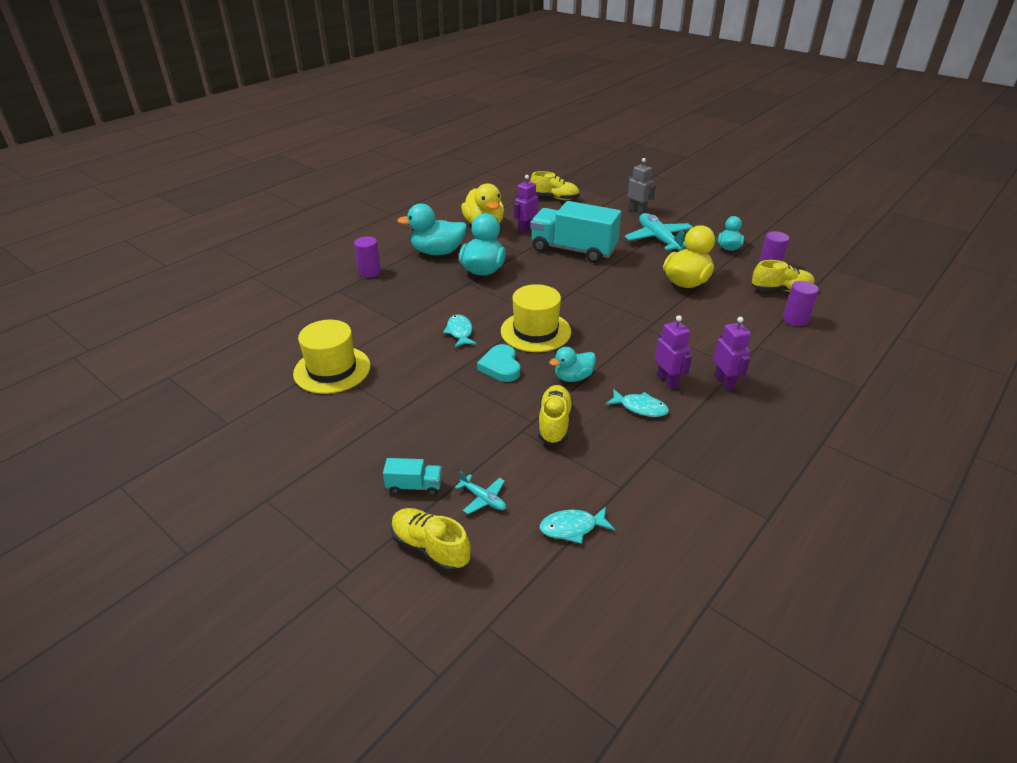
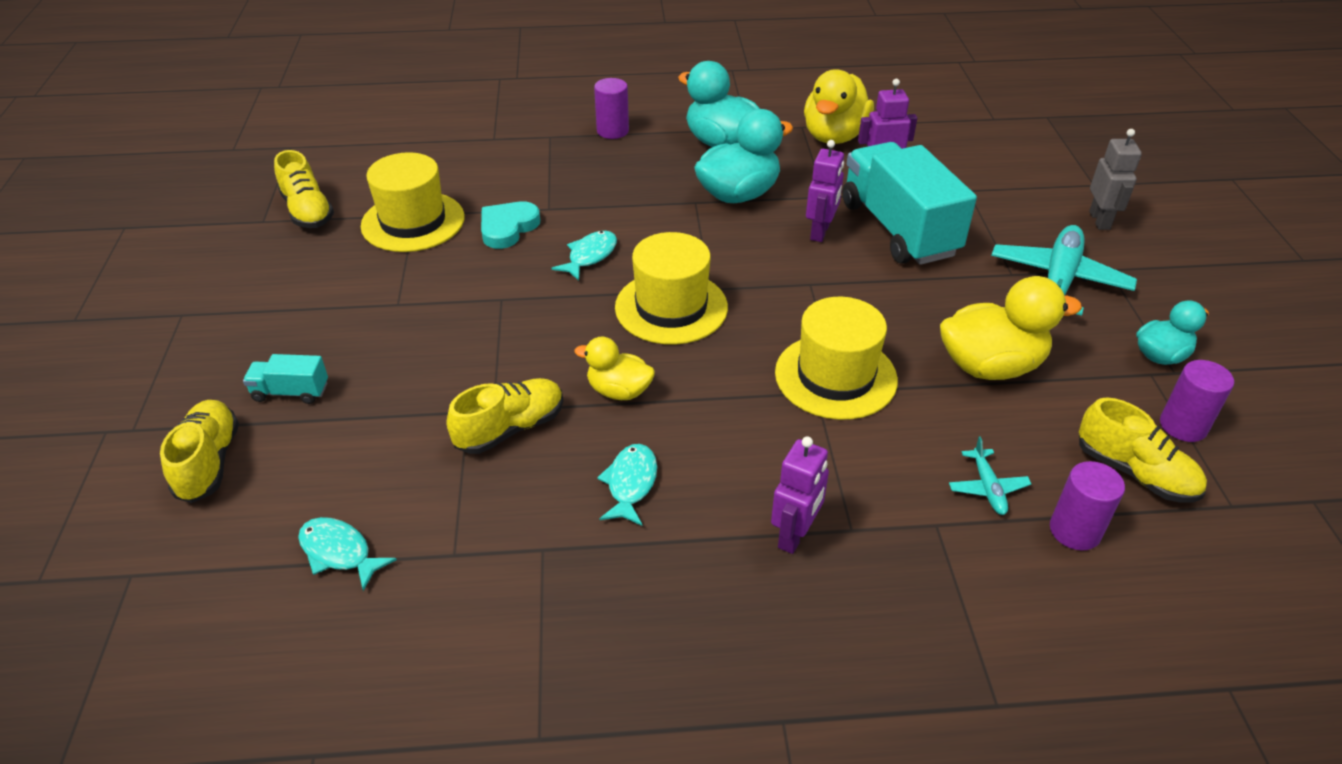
camera: 45 degrees right, 5 degrees up
(414, 486) = (291, 392): turquoise truck -> turquoise truck turned 135 degrees clockwise
(483, 499) = (320, 453): turquoise plane -> turquoise plane (987, 488)
(501, 366) = (565, 324): turquoise heart -> turquoise heart (508, 228)
(554, 198) = (997, 142): yellow shoe -> yellow shoe (308, 211)
(573, 377) = (619, 391): turquoise duck -> yellow duck
(640, 408) = (630, 484): turquoise fish -> turquoise fish turned 150 degrees counterclockwise
(643, 318) = (835, 376): none -> yellow hat
(667, 381) = (722, 477): purple robot -> purple robot (820, 232)

